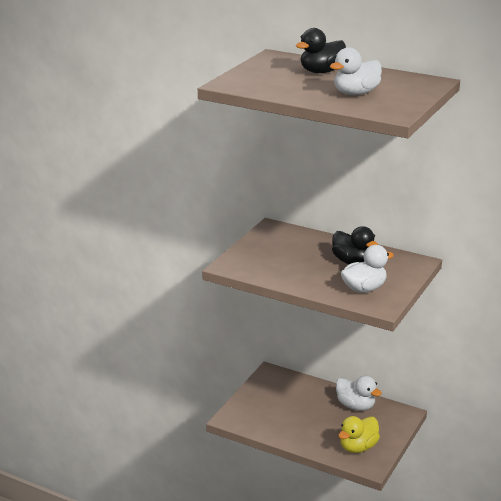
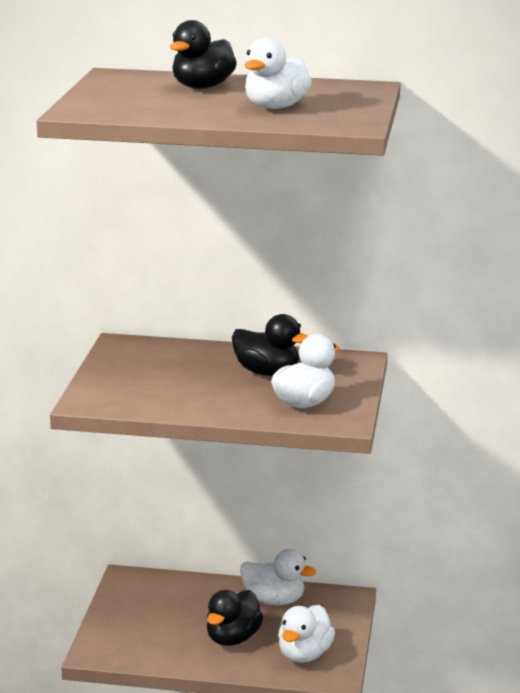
camera: 20 degrees left, 5 degrees down
(317, 426) = (232, 638): none -> black duck
(358, 447) = (304, 655): yellow duck -> white duck

